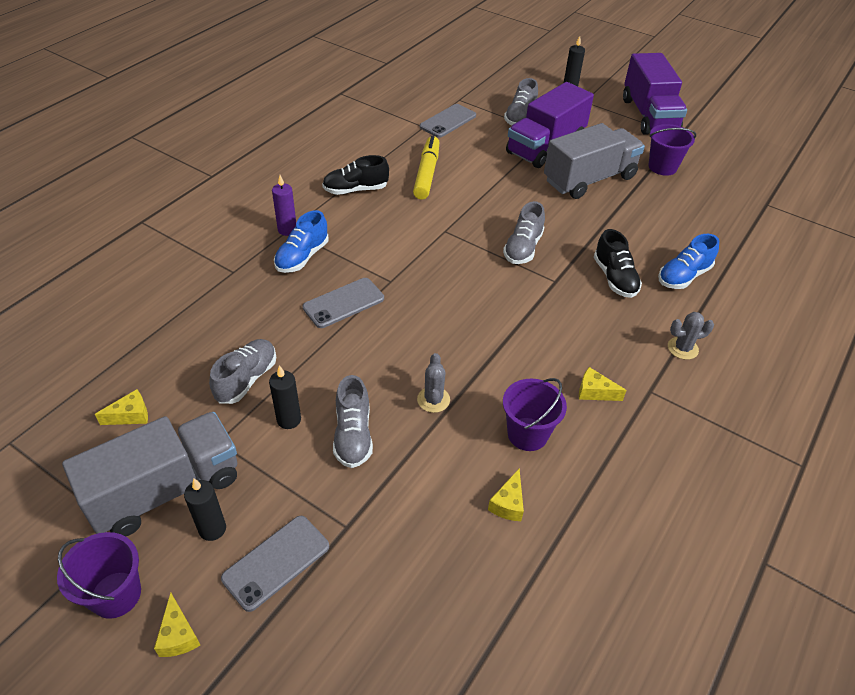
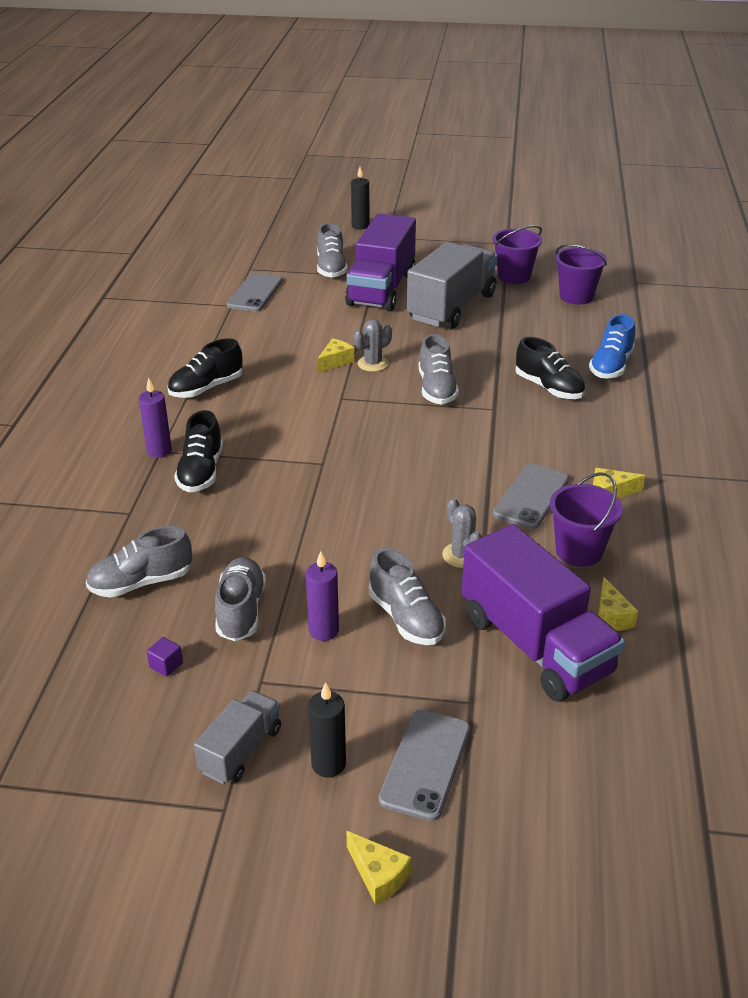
camera: 25 degrees left, 10 degrees down
(116, 594) = (273, 872): purple bucket -> purple bucket (576, 296)
(130, 415) = (131, 697): yellow cheese -> yellow cheese (335, 361)
(166, 489) = (241, 750): grey truck -> grey truck, size x0.51
(169, 401) = (166, 665): none -> purple cube
(200, 329) = (141, 582): none -> grey shoe
(289, 420) = (323, 630): black candle -> purple candle
(302, 257) = (201, 472): blue shoe -> black shoe
(343, 303) = (288, 500): grey phone -> grey phone (531, 497)
(427, 173) = (274, 350): yellow marker -> none
(649, 115) = (463, 233): purple truck -> purple truck (535, 645)
(682, 348) = (659, 427): grey cactus -> grey cactus (373, 364)

